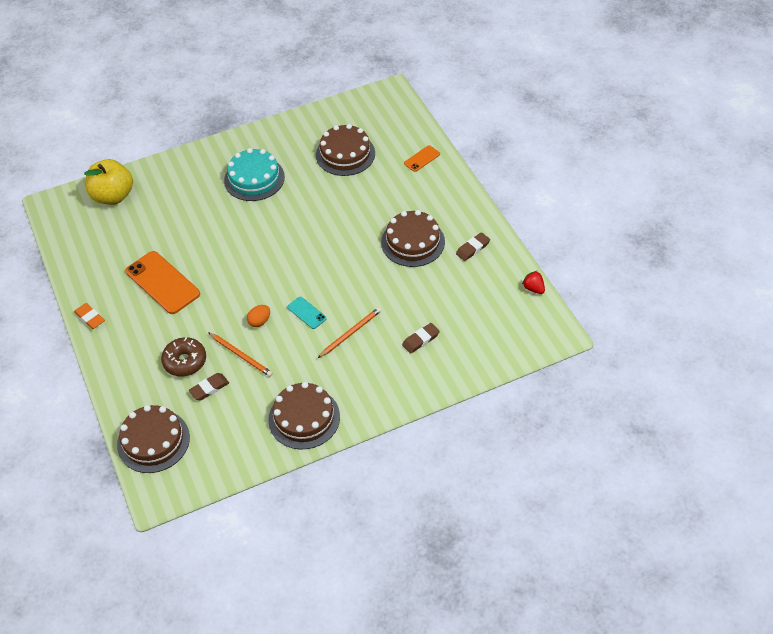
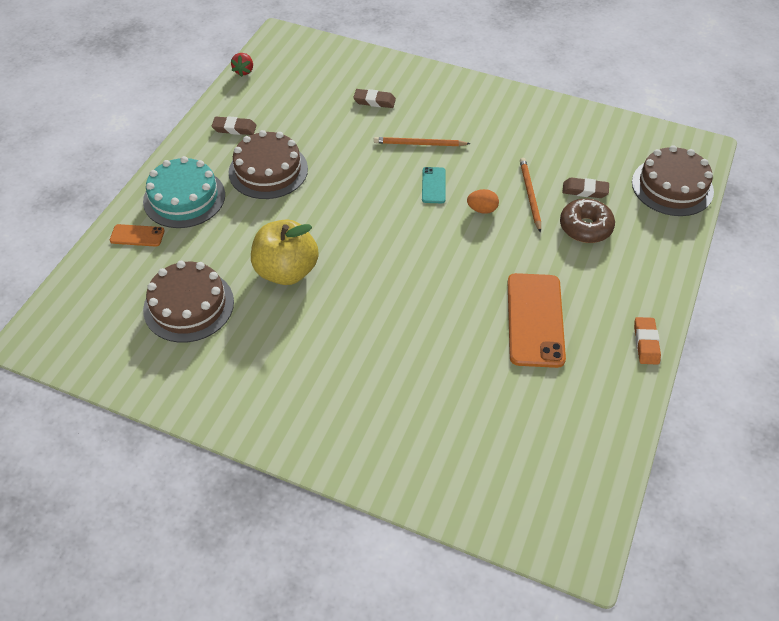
camera: 135 degrees left, 0 degrees up
(113, 196) = (488, 488): yellow apple -> yellow apple (286, 271)
(254, 178) = (310, 361): turquoise cake -> turquoise cake (184, 198)
(304, 418) = (530, 117): brown cake -> none

